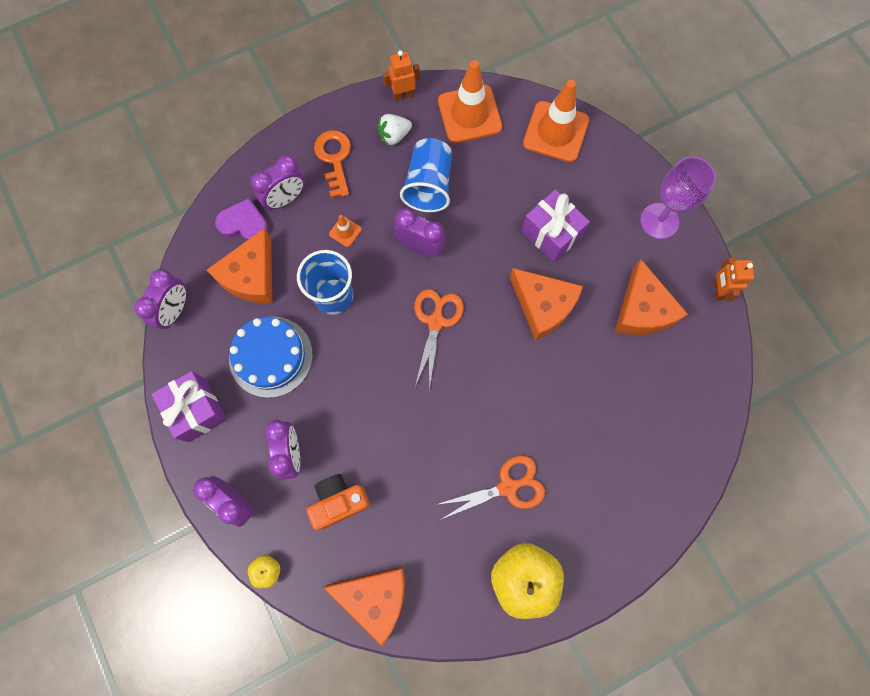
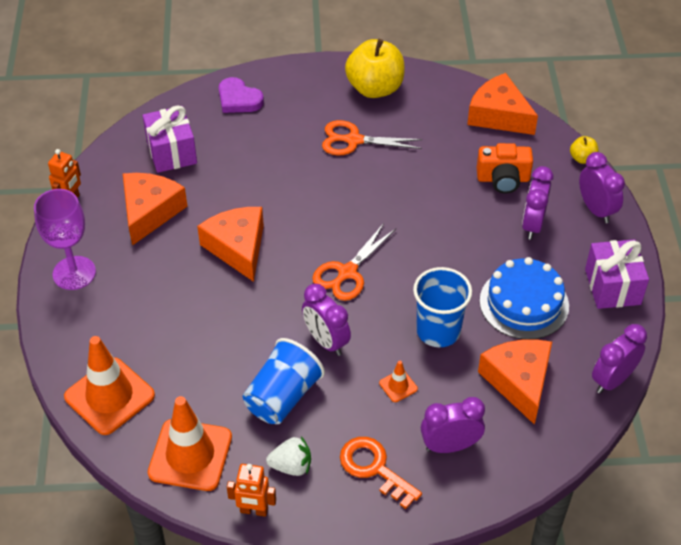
camera: 155 degrees left, 25 degrees down
(244, 223) = (508, 438): purple heart -> purple heart (238, 99)
(251, 276) = (519, 381): orange cheese -> orange cheese turned 60 degrees counterclockwise
(334, 159) = (374, 468): orange key -> orange key turned 120 degrees clockwise
(551, 234) = (187, 302): purple gift -> purple gift (171, 152)

